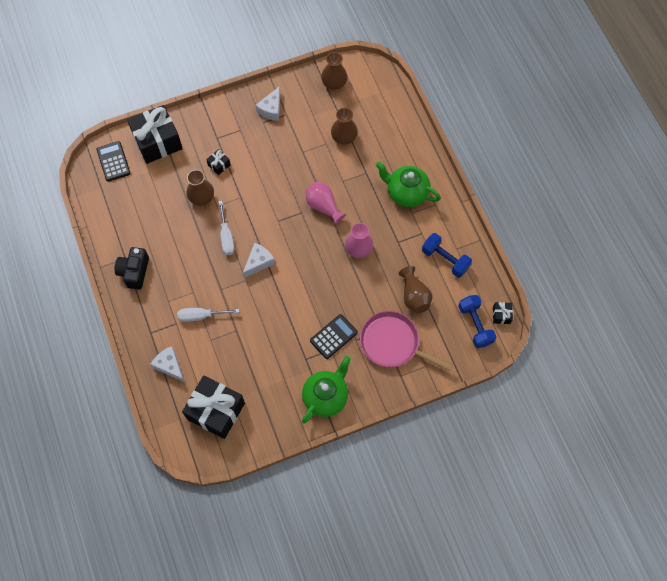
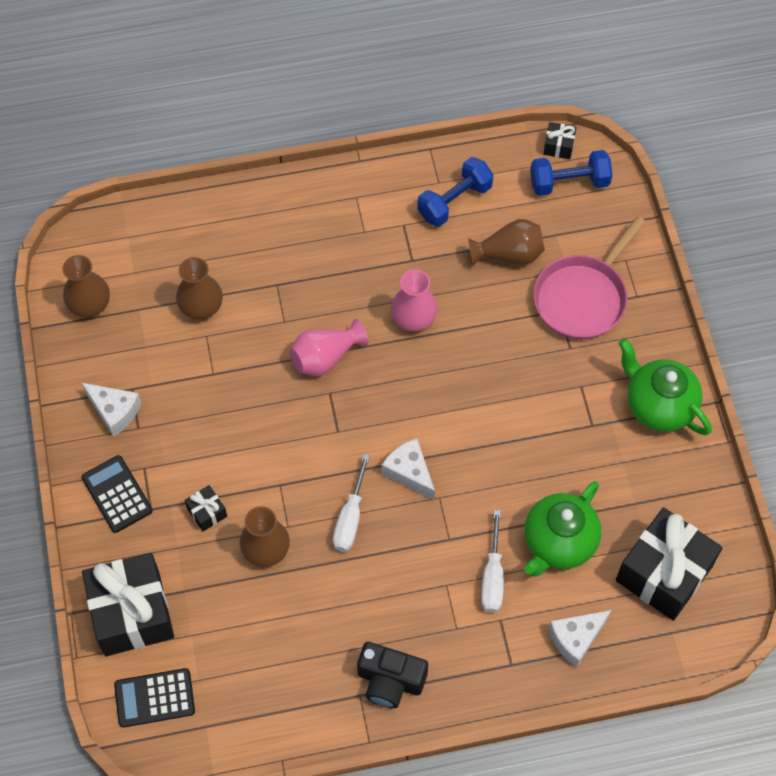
camera: 80 degrees left, 5 degrees down
(226, 236) = (350, 517): white screwdriver -> white screwdriver turned 105 degrees clockwise
(333, 337) = (560, 379): black calculator -> black calculator (117, 494)
(406, 193) = (327, 233): green teapot -> green teapot (558, 543)

